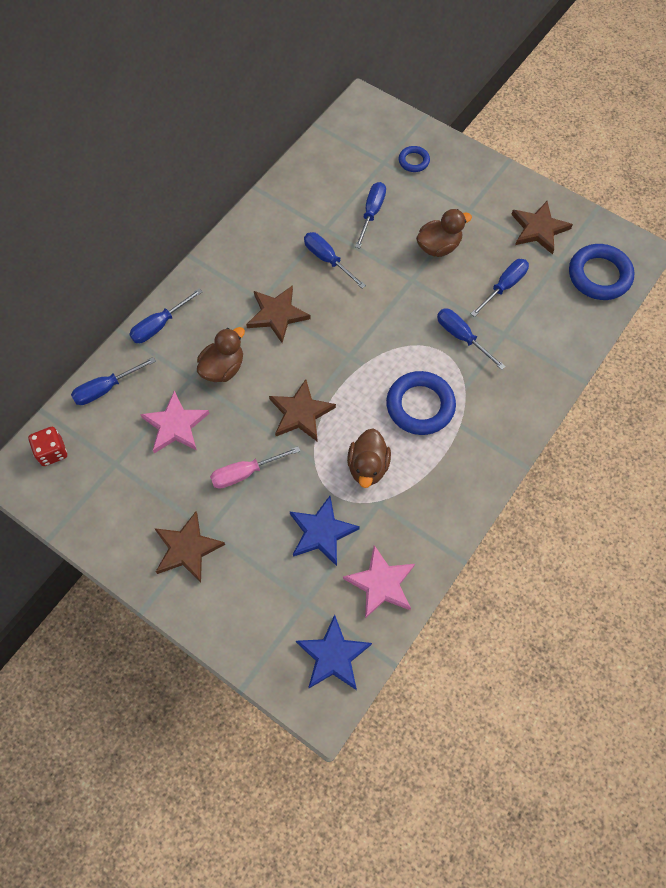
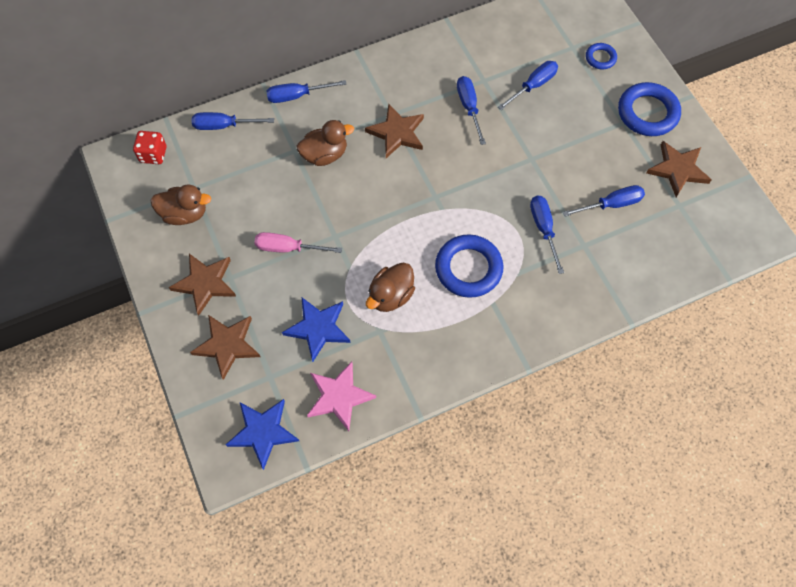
camera: 30 degrees right, 0 degrees up
(175, 425) = (258, 182): pink star -> none
(300, 413) = (364, 223): brown star -> brown star (227, 345)
(438, 246) = (574, 142): brown duck -> brown duck (185, 214)
(599, 275) = (708, 237): blue ring -> blue ring (647, 113)

